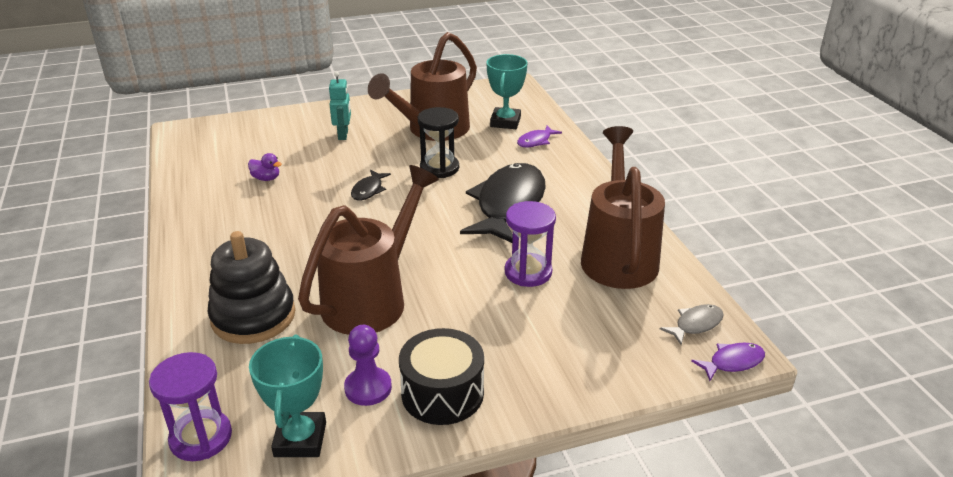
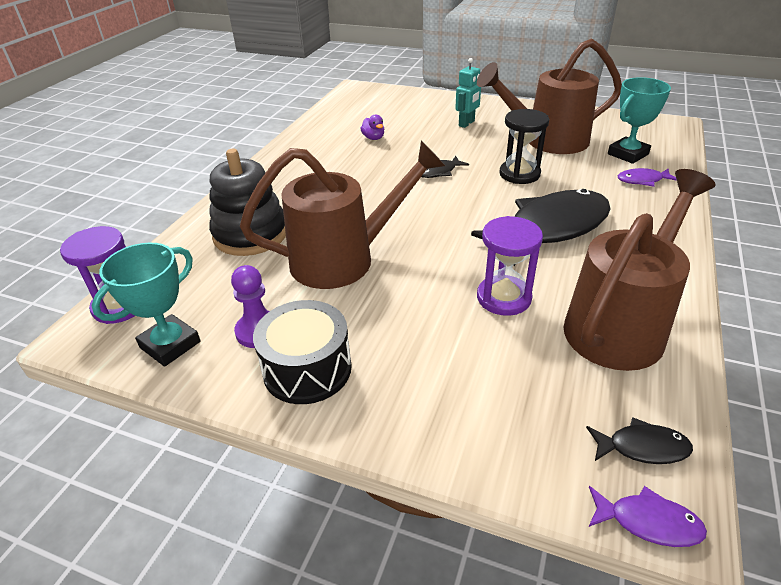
camera: 40 degrees right, 5 degrees up
(695, 324) = (642, 447): grey fish -> black fish

